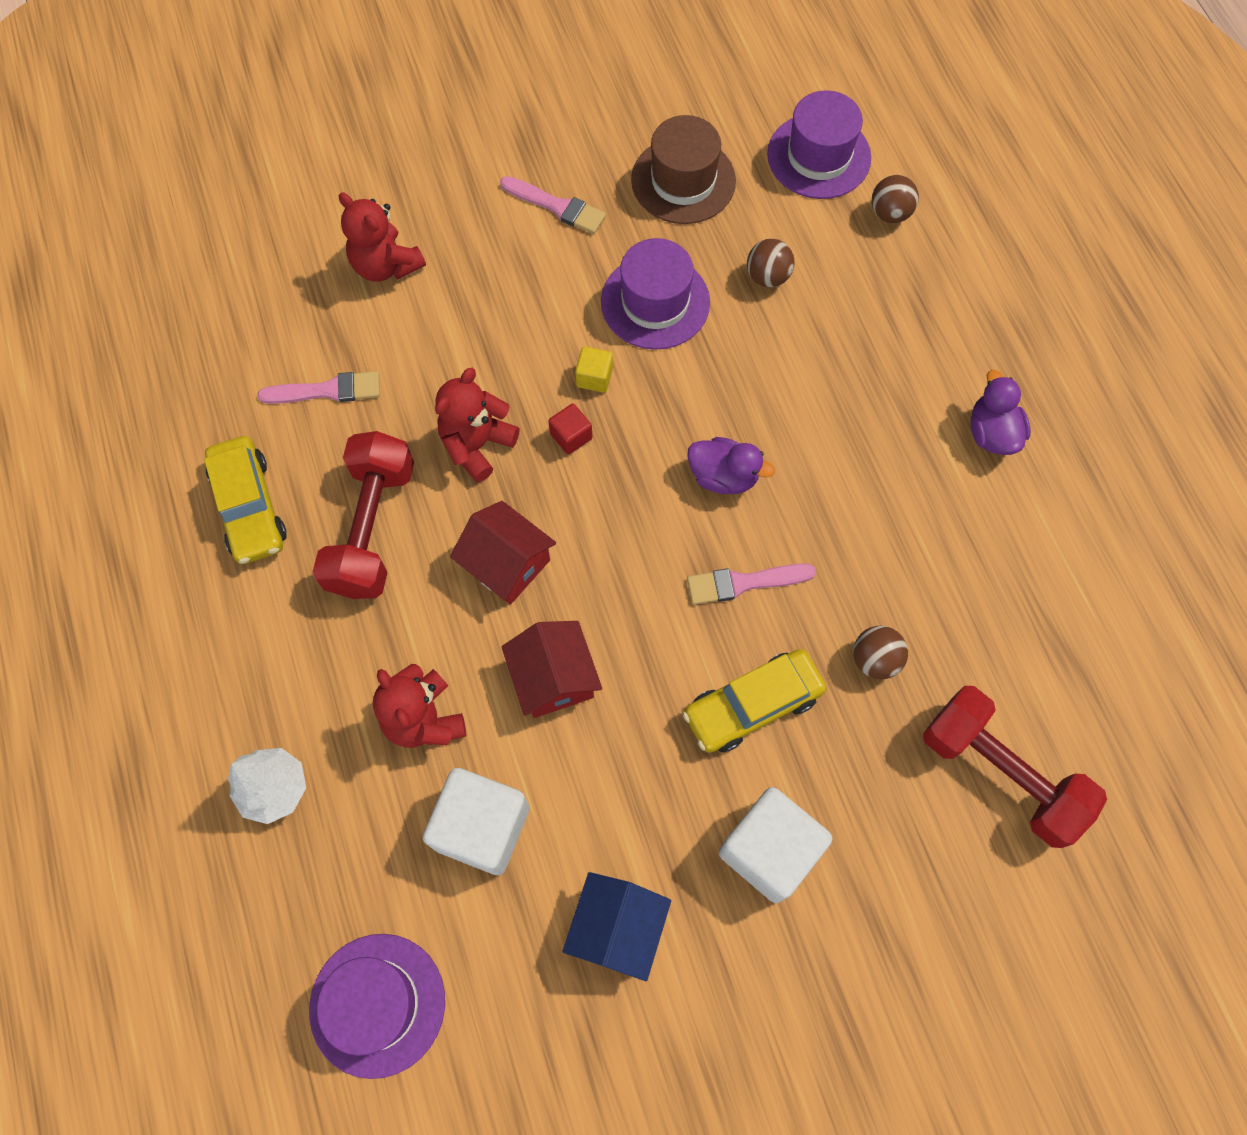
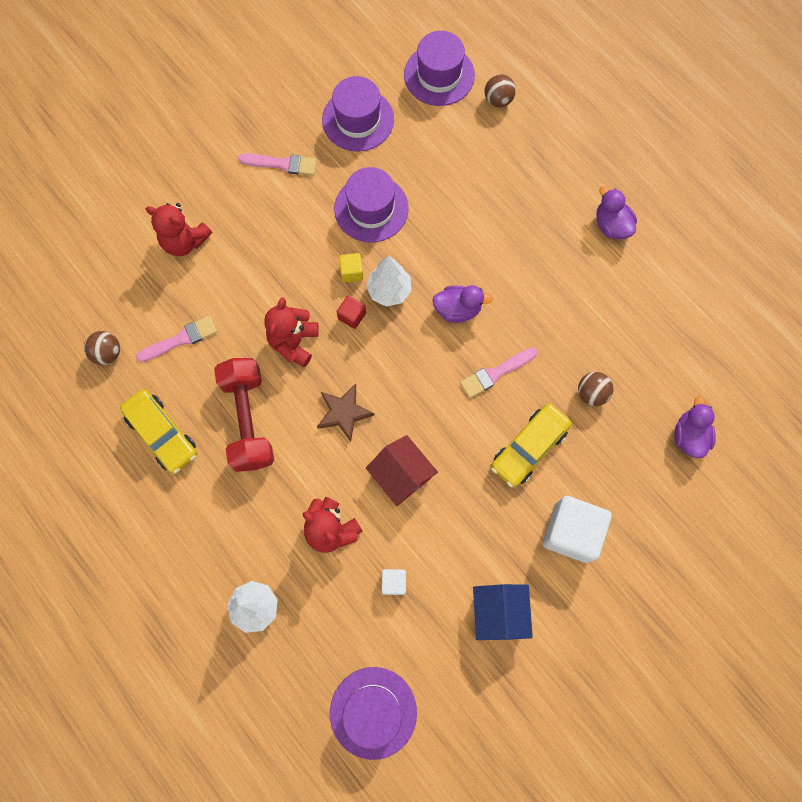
camera: 20 degrees left, 5 degrees up
(482, 827) = (394, 582): white cube -> white cube, size x0.47
(507, 564) = (344, 413): red house -> brown star
(636, 419) = (389, 291): none -> white tree
(683, 180) = (358, 120): brown hat -> purple hat
(767, 276) = (436, 168): brown ball -> brown ball (107, 353)
(1001, 772) = (689, 436): red dumbbell -> purple duck

